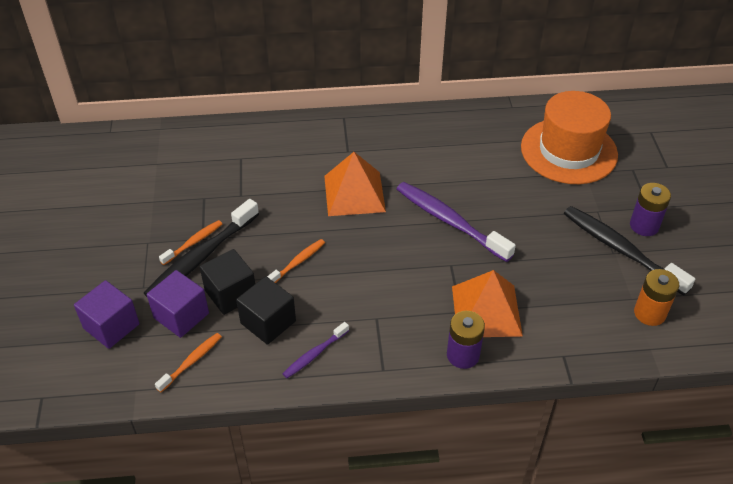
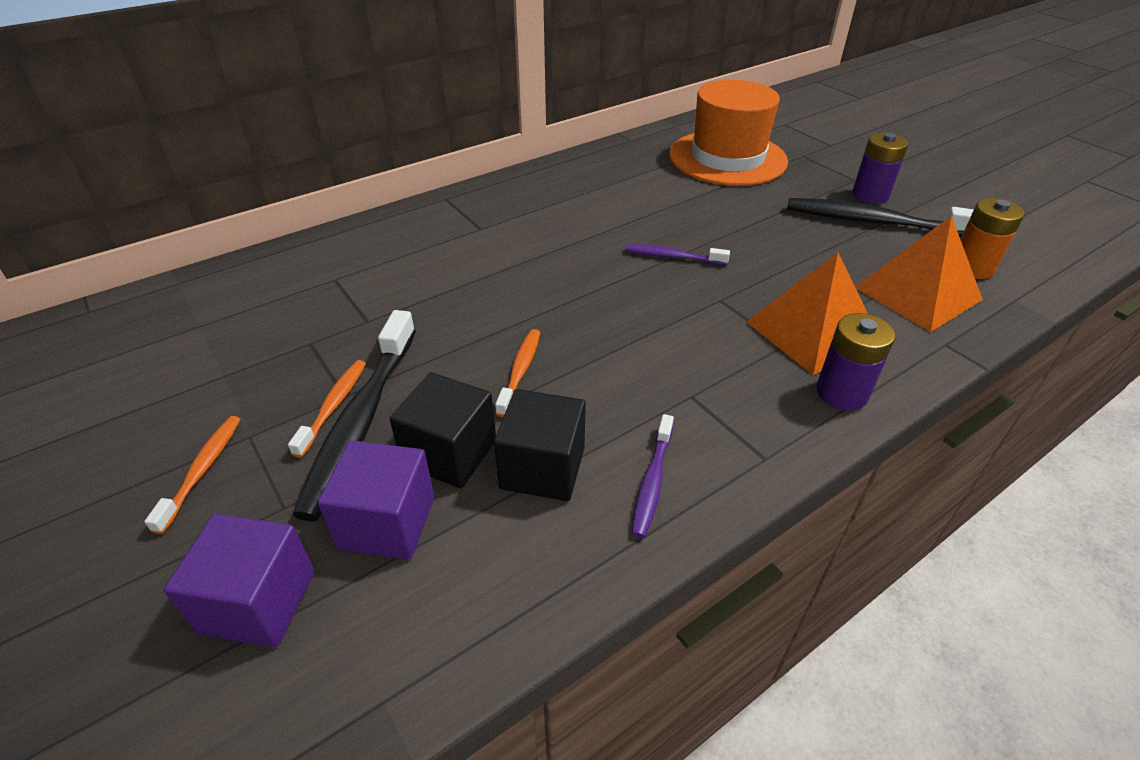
camera: 30 degrees left, 5 degrees down
(191, 361) = (460, 591): orange toothbrush -> orange toothbrush (202, 470)
(354, 193) = (528, 267): orange pyramid -> orange pyramid (917, 293)
(450, 221) = (673, 257): purple toothbrush -> purple toothbrush, size x0.52

